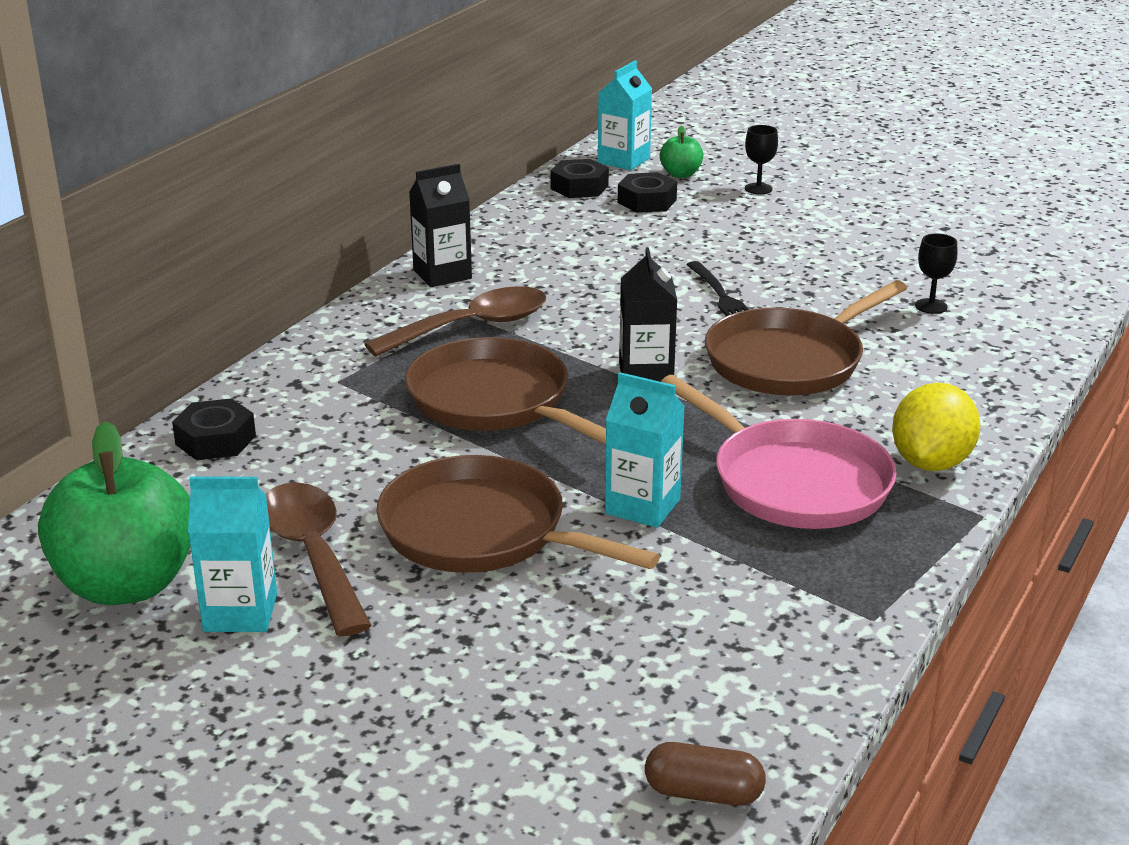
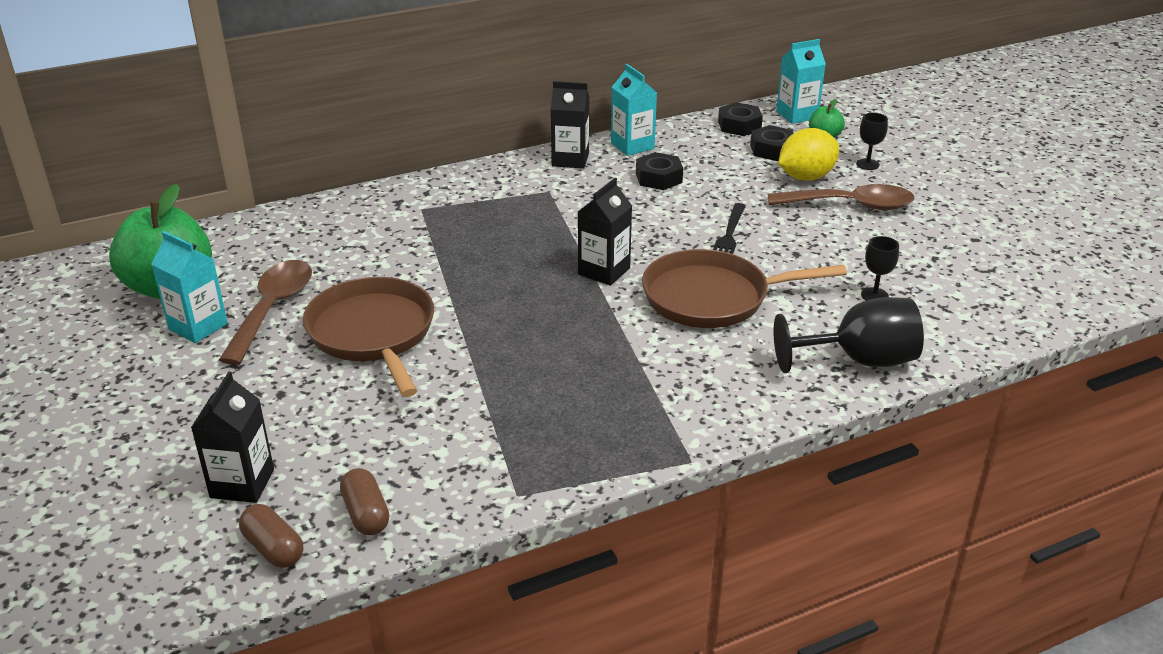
camera: 35 degrees right, 5 degrees up
(215, 440) = (314, 221): black nut -> black nut (658, 178)
(472, 327) = (541, 201): brown spoon -> brown spoon (850, 205)
(494, 401) = (489, 254): brown pan -> none
(566, 749) = (242, 483): none -> black carton
(642, 506) = (482, 357): turquoise carton -> turquoise carton (632, 146)
(751, 710) = (366, 514): none -> brown capsule
(794, 482) = (596, 382): pink pan -> none
(930, 463) = (707, 408): yellow lemon -> yellow lemon (806, 177)
(998, 368) = (859, 360): none -> black goblet

